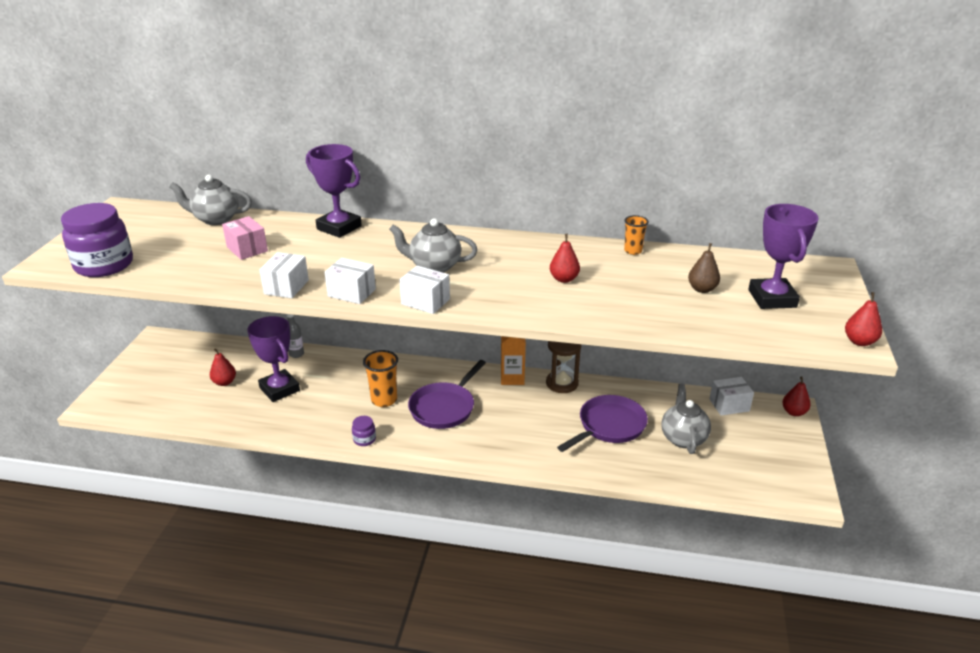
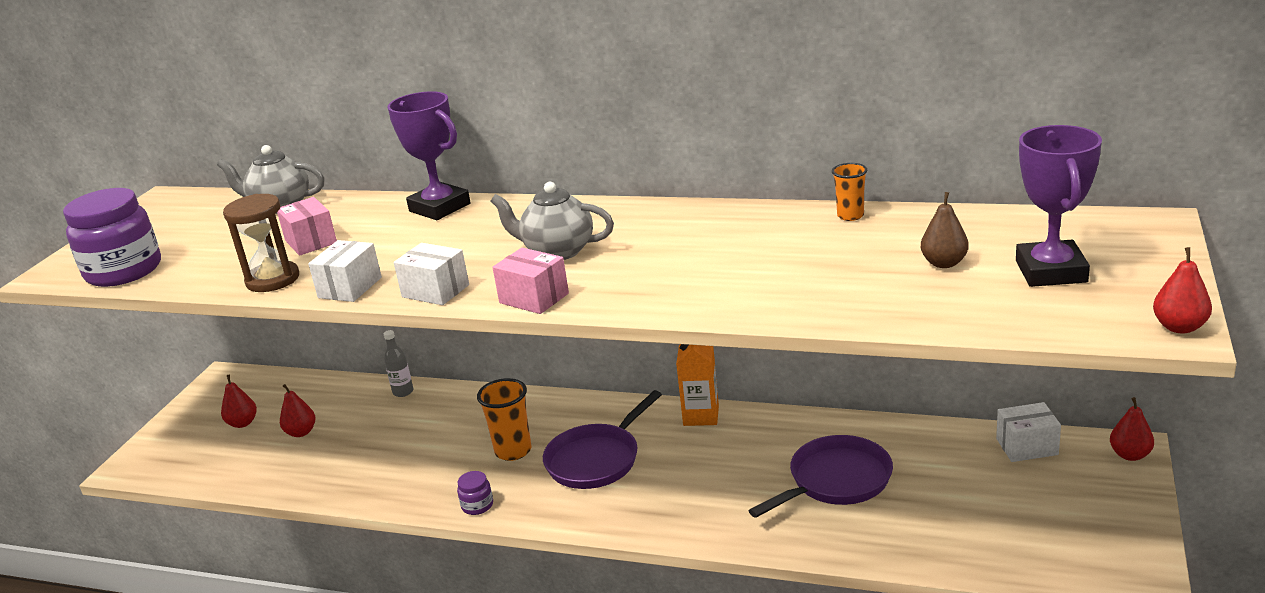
camera: 10 degrees right, 5 degrees down
(279, 389) = (372, 440): purple trophy -> none
(425, 302) = (534, 298): white box -> pink box
(562, 383) = (773, 421): brown hourglass -> brown hourglass (273, 280)
(564, 279) = (739, 259): red pear -> red pear (243, 423)
(683, 438) = (947, 496): grey teapot -> none

